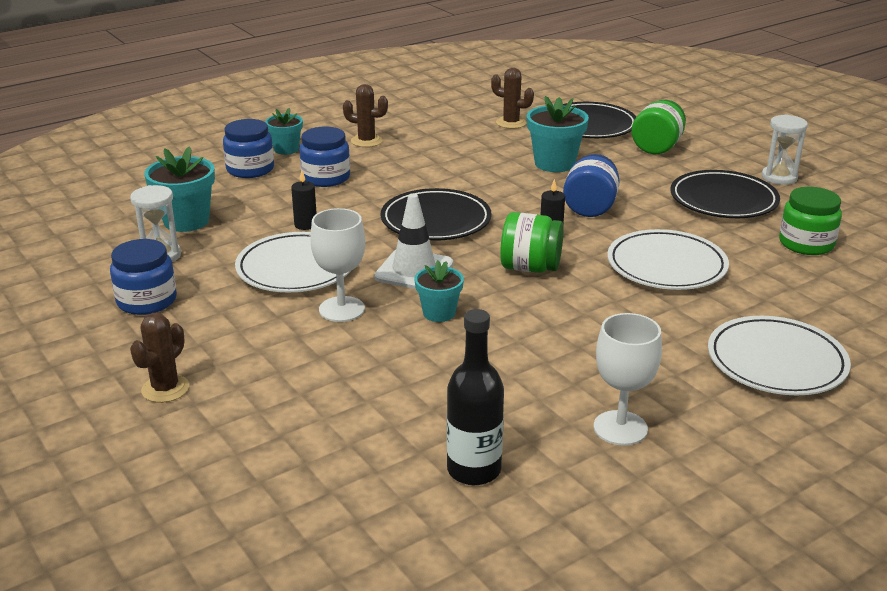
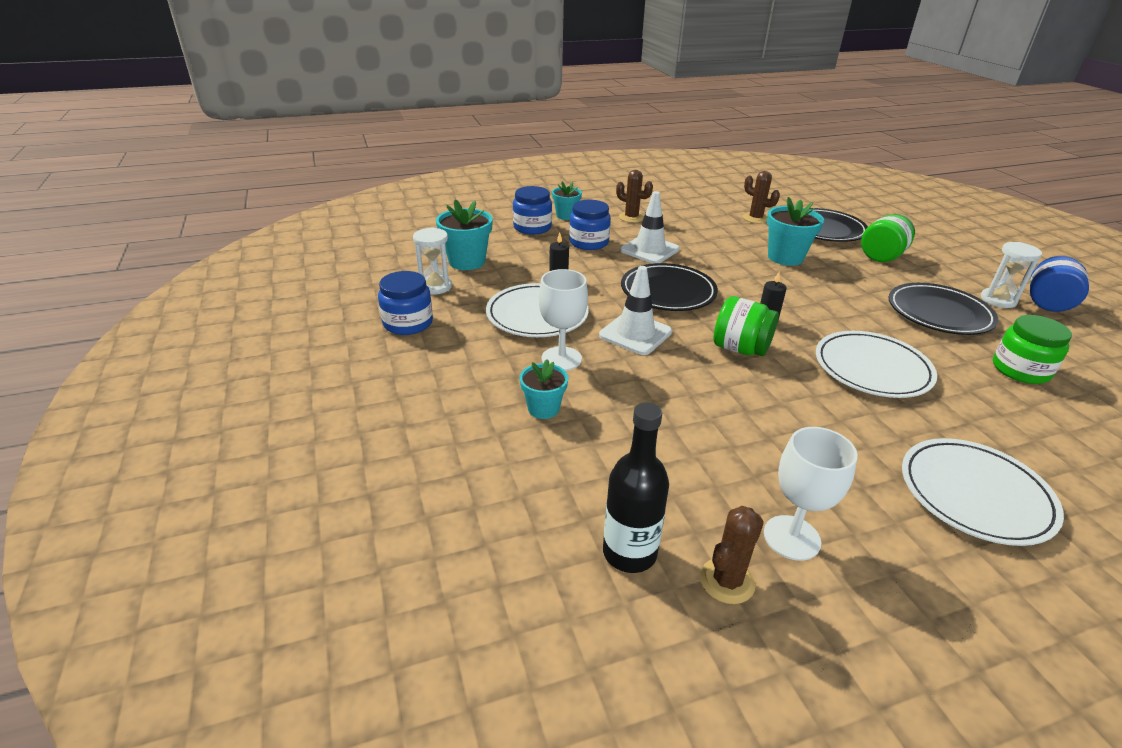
camera: 15 degrees right, 5 degrees up
(165, 389) = (387, 405): brown cactus -> brown cactus (727, 581)
(400, 176) = (649, 250): none -> white traffic cone
(439, 313) = (645, 378): turquoise flower pot -> turquoise flower pot (543, 408)
(590, 208) = (809, 301): blue jar -> blue jar (1047, 303)

